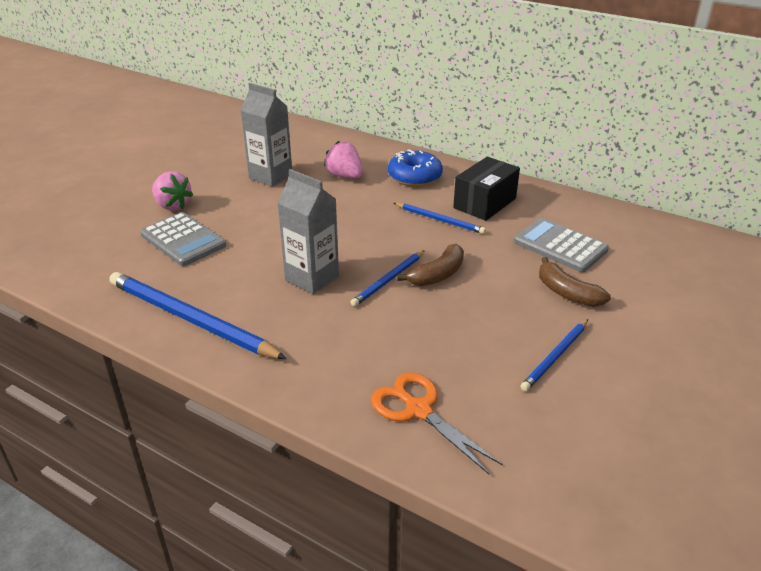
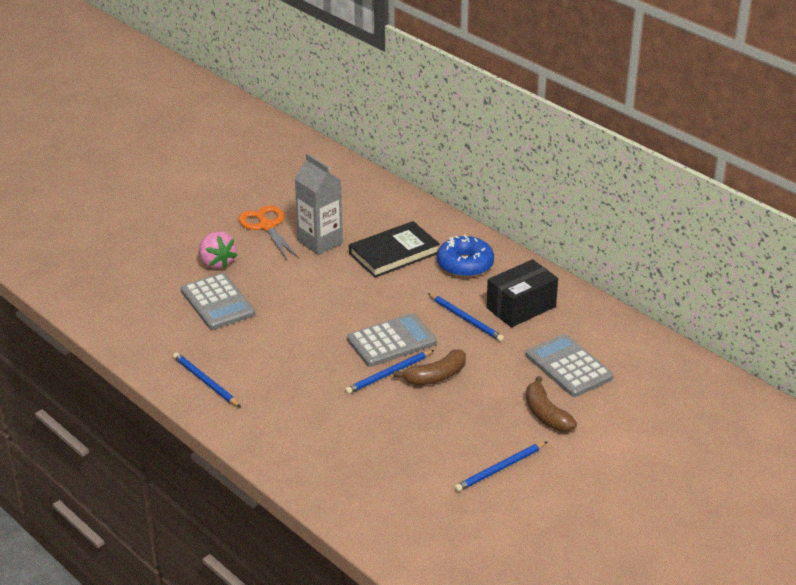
camera: 15 degrees right, 0 degrees up
(190, 319) = (205, 382): blue pencil -> blue pencil, size x0.54
(312, 278) = (321, 360): grey carton -> none
(345, 176) = (394, 253): pink strawberry -> black book
(377, 249) = (391, 341): none -> grey calculator
(418, 410) = (364, 490): orange scissors -> orange scissors (267, 226)

